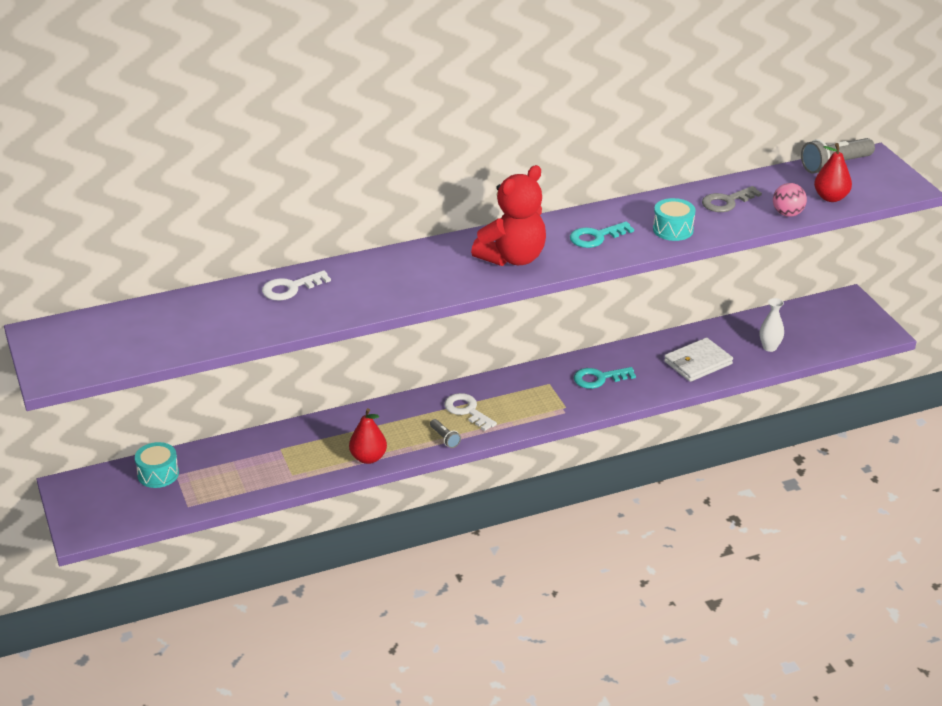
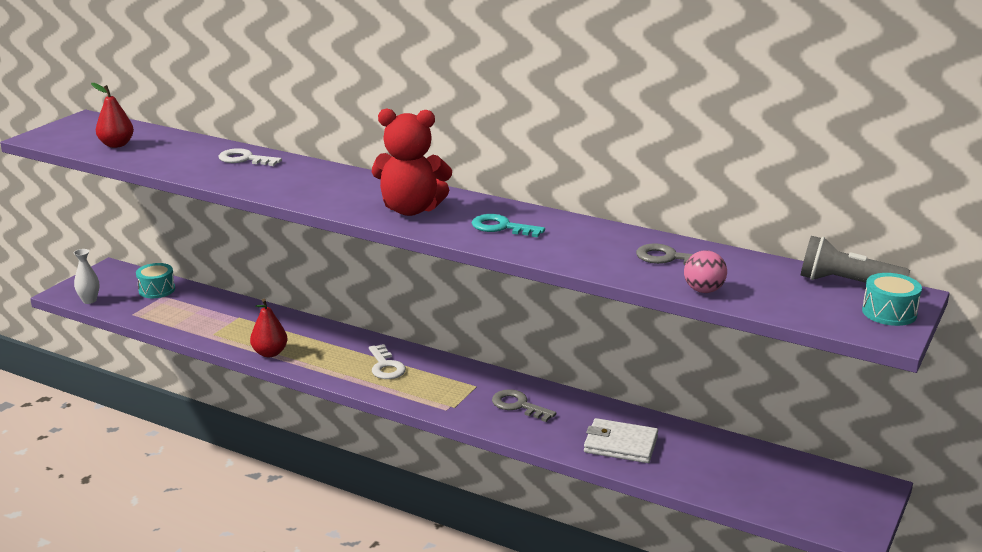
camera: 50 degrees right, 10 degrees down
(445, 438) = (336, 372): grey flashlight -> none
(467, 410) = (386, 366): white key -> white key turned 150 degrees clockwise
(599, 378) = (518, 405): turquoise key -> grey key
(673, 229) = (573, 252): turquoise drum -> turquoise drum (889, 313)
(769, 347) = (710, 474): white vase -> white vase (89, 300)
(830, 198) = (778, 301): red pear -> red pear (116, 145)

